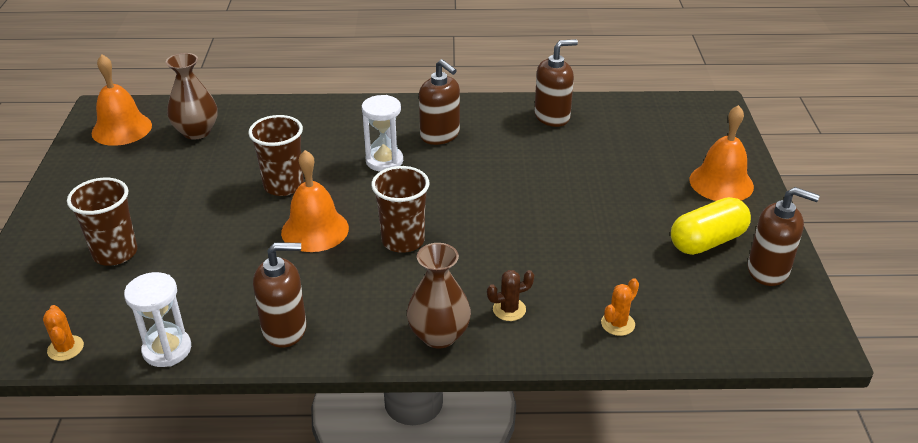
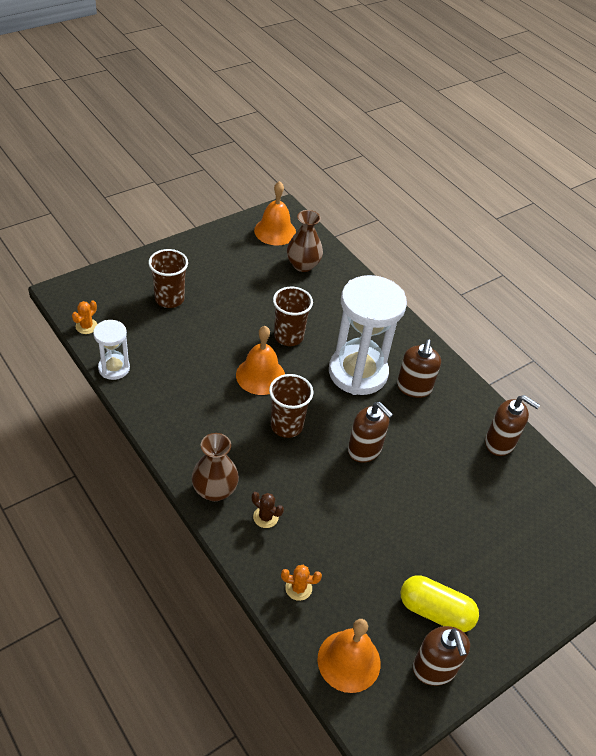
camera: 50 degrees right, 10 degrees up
(285, 329) = (166, 411): brown soap dispenser -> brown soap dispenser (364, 450)
(384, 161) = (358, 372): white hourglass -> white hourglass, size x1.99
(721, 183) = (519, 594): orange bell -> orange bell (349, 661)

